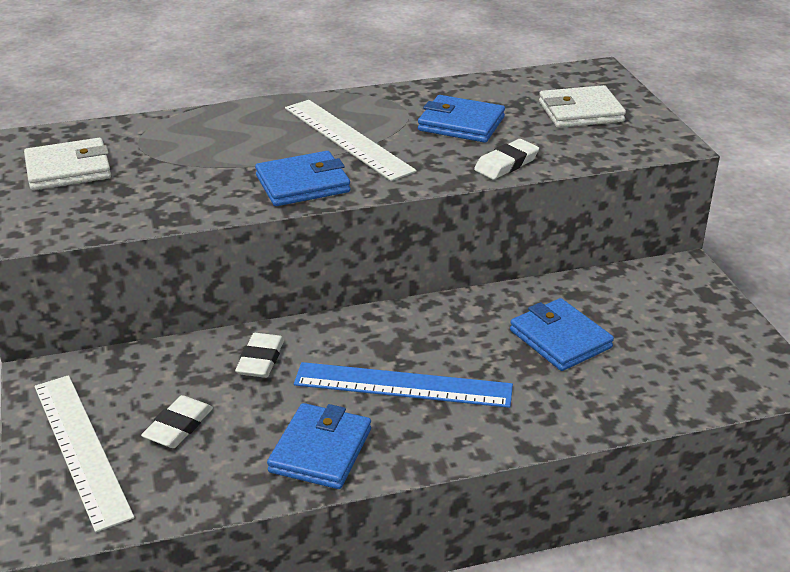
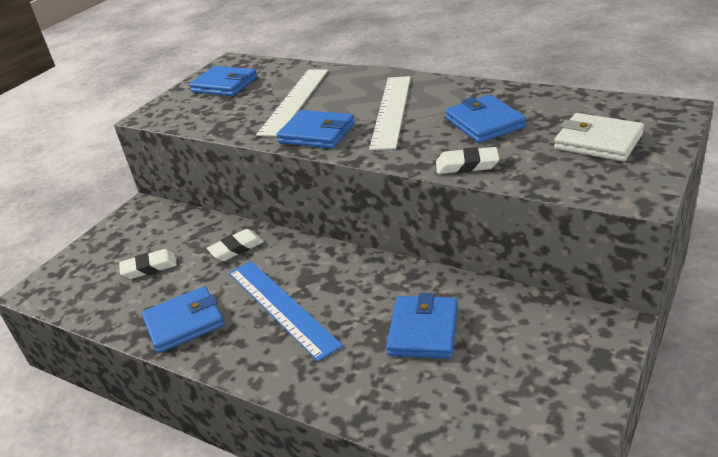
camera: 50 degrees right, 0 degrees up
(68, 169) = (224, 85): white wallet -> blue wallet
(81, 448) = (100, 256): white ruler -> white ruler (295, 101)

